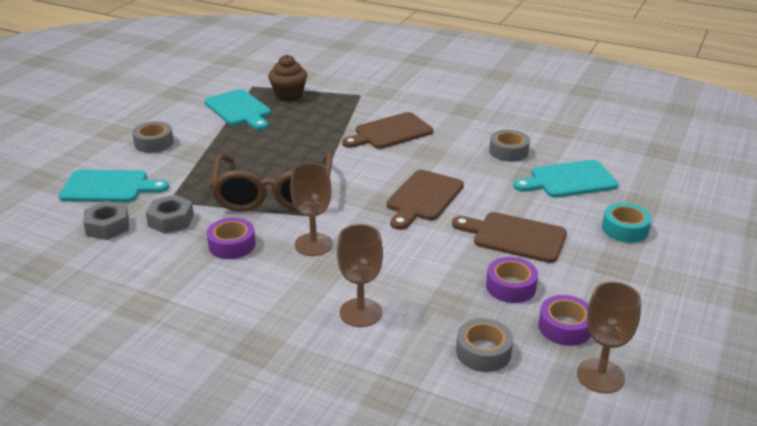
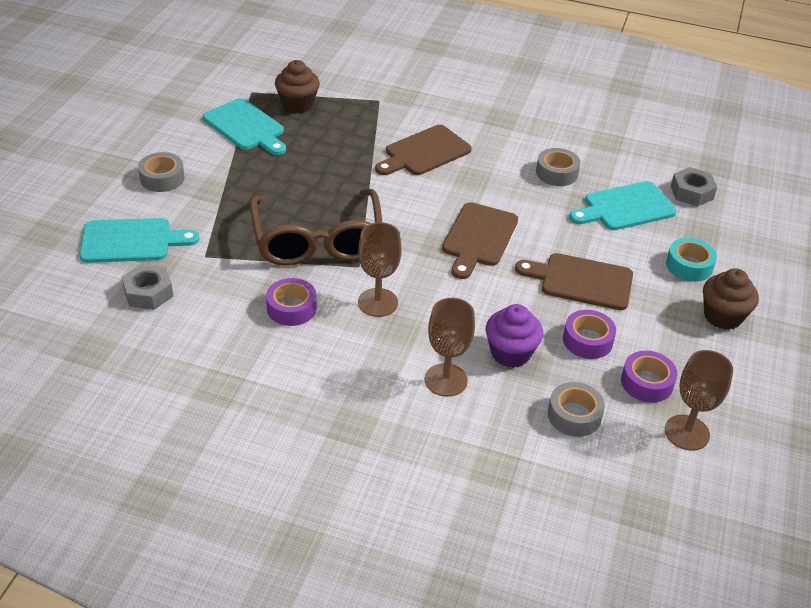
camera: 10 degrees left, 10 degrees up
(171, 220) = (215, 281): grey nut -> grey nut (691, 192)
(431, 293) = (510, 353): none -> purple cupcake
(653, 273) = (722, 316): none -> brown cupcake

